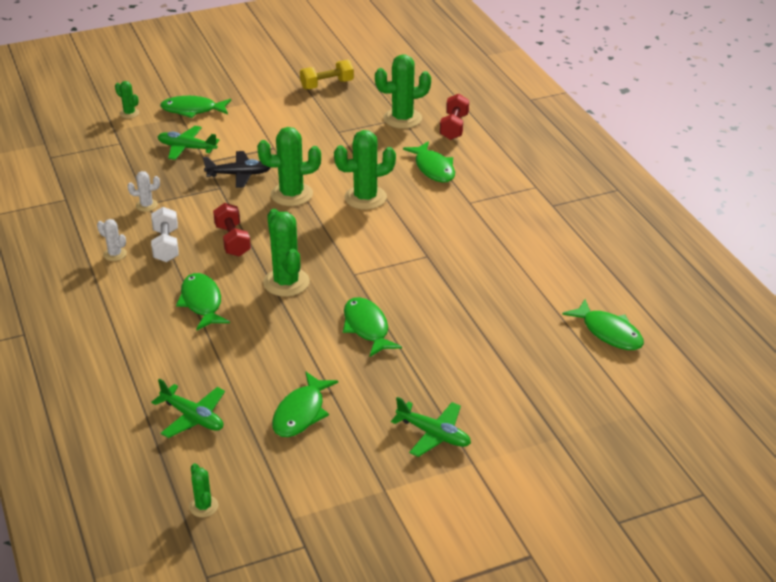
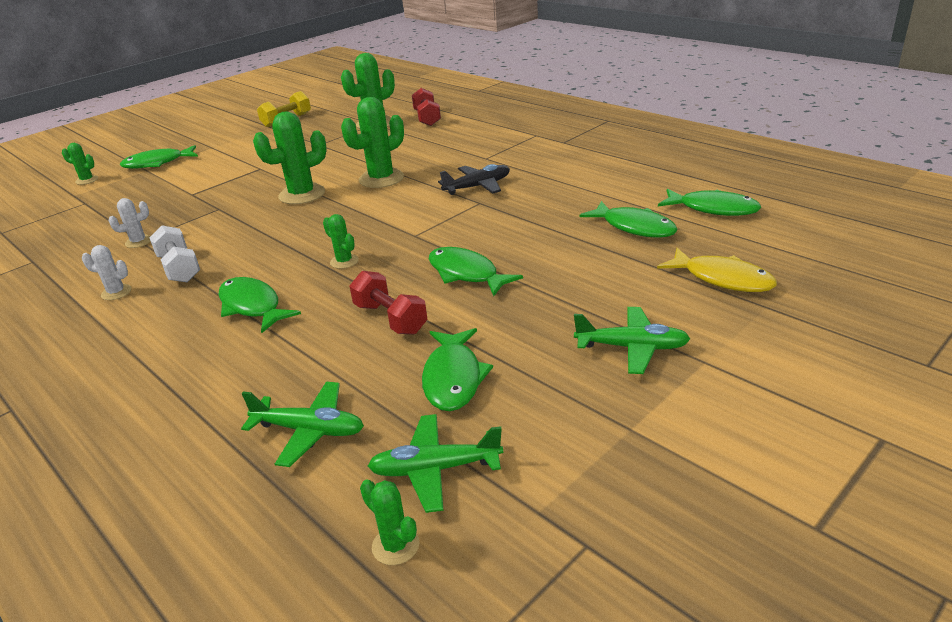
camera: 20 degrees left, 5 degrees down
(187, 148) = (165, 189): green plane -> green plane (435, 469)
(232, 240) = (258, 244): red dumbbell -> red dumbbell (390, 318)
(239, 175) = (234, 194): black plane -> black plane (478, 187)
(286, 282) = (344, 261): green cactus -> green cactus, size x0.51
(433, 168) = (431, 145): green fish -> green fish (634, 227)
(549, 402) = (722, 279): none -> yellow fish

